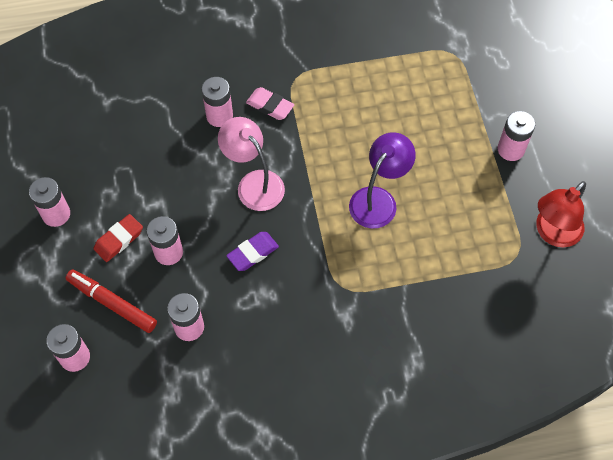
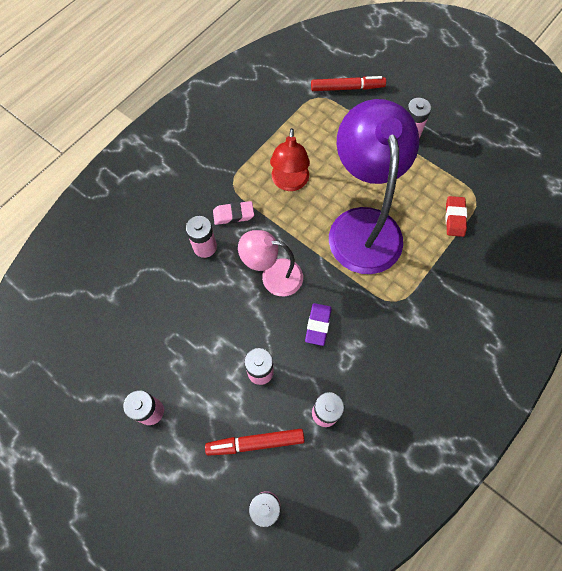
camera: 40 degrees left, 5 degrees up
(119, 240) = (216, 392): red eraser -> red eraser (454, 218)
(378, 199) = (363, 225): purple lamp -> purple lamp, size x1.87
(491, 64) = (347, 88): none -> red marker
(553, 233) = (481, 168): red lamp -> red lamp (289, 183)

